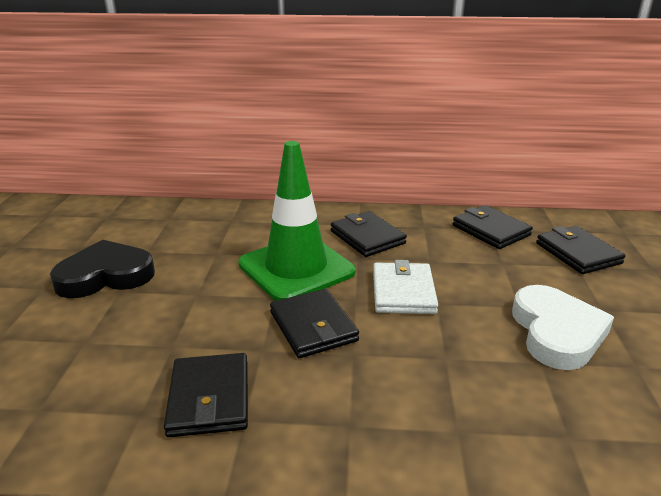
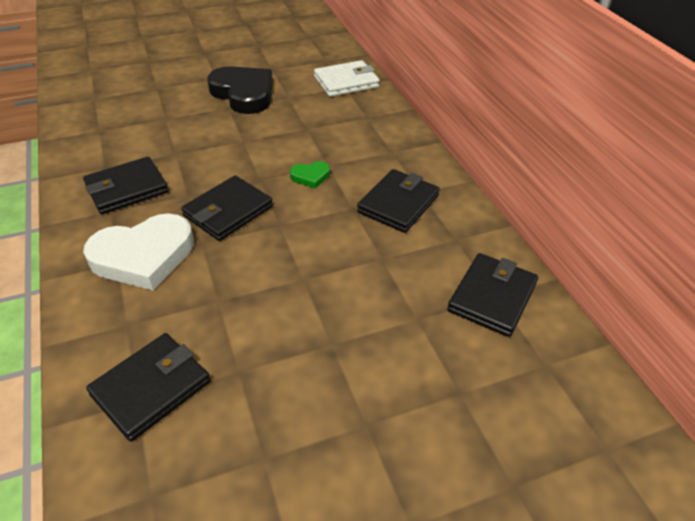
camera: 65 degrees right, 15 degrees up
(296, 268) = (310, 176): green traffic cone -> green heart
(403, 292) = (310, 252): white wallet -> white wallet (346, 82)
(556, 332) = (296, 381): white heart -> white heart (143, 256)
(578, 253) = (495, 392): black wallet -> black wallet (151, 388)

